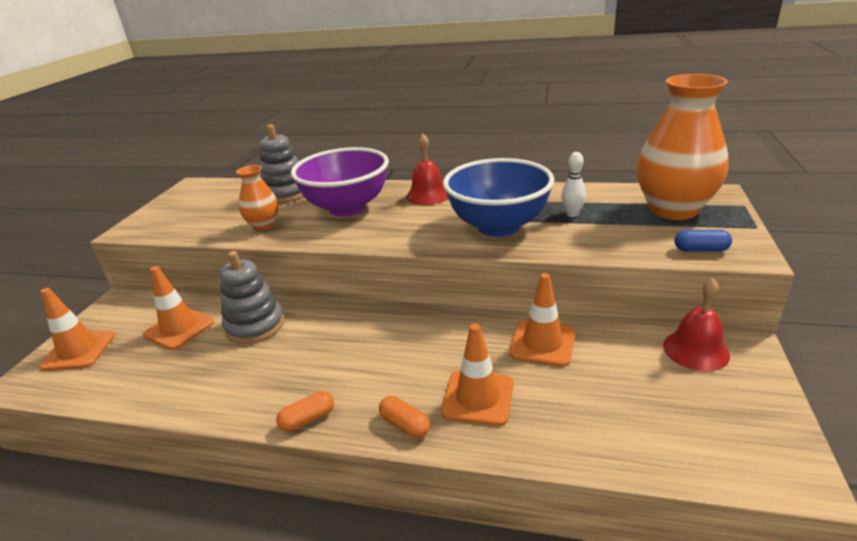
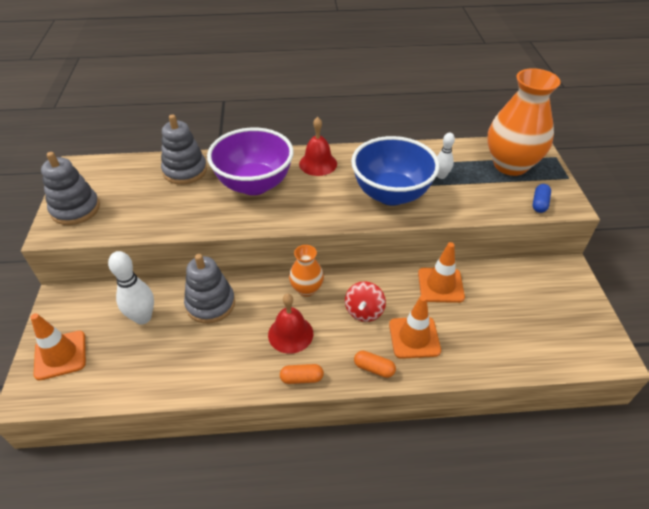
camera: 20 degrees left, 15 degrees up
(163, 215) = (75, 209): none -> grey stacking toy
(179, 329) = (143, 317): orange traffic cone -> white bowling pin
(264, 225) = (188, 212): orange vase -> orange vase (306, 289)
(308, 419) = (301, 378): orange capsule -> orange capsule turned 45 degrees clockwise
(426, 358) = (364, 311): none -> red spinning top
(696, 350) = (539, 275): red bell -> red bell (290, 334)
(700, 250) = (539, 203): blue capsule -> blue capsule turned 60 degrees counterclockwise

